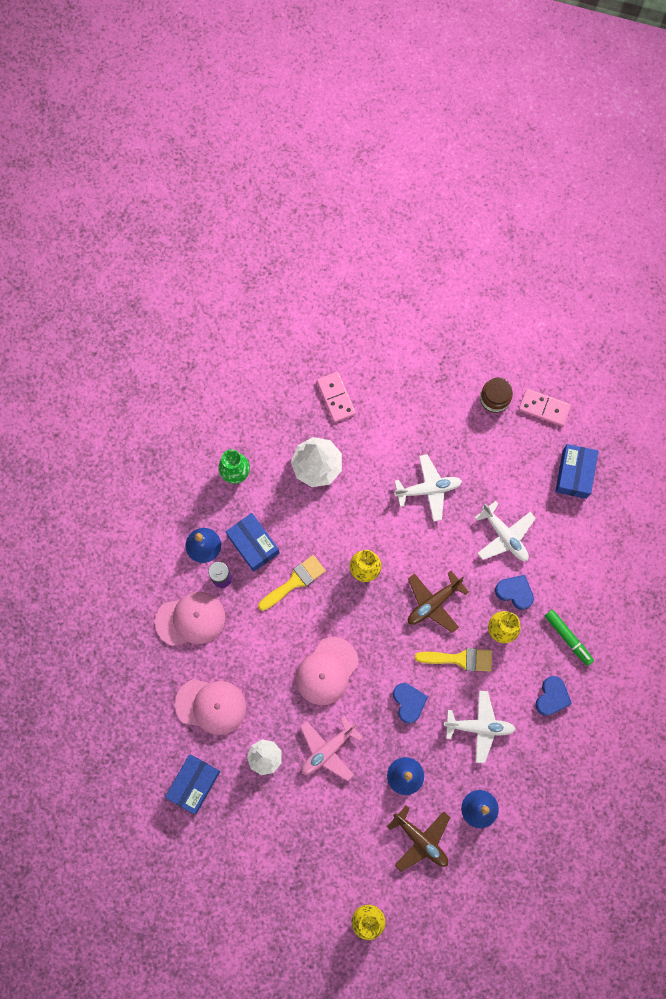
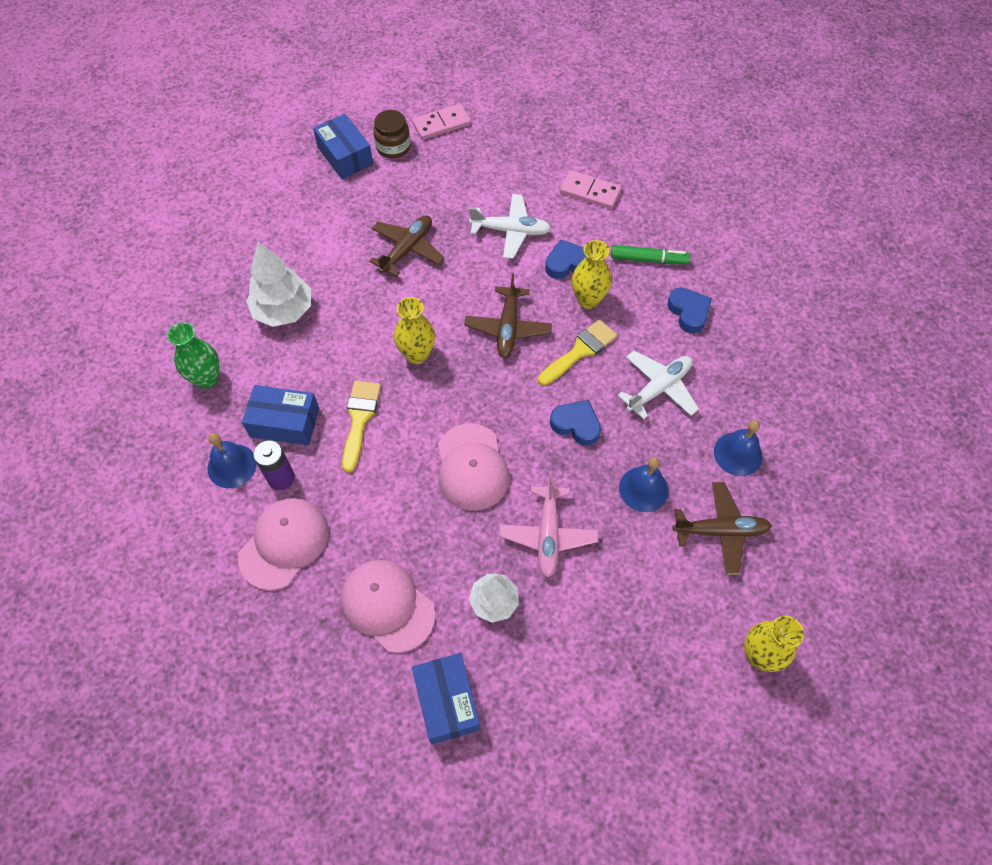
camera: 45 degrees left, 15 degrees down
(211, 706) = (387, 605): pink cap -> pink cap turned 105 degrees counterclockwise
(336, 397) = (248, 247): pink domino -> pink domino (590, 192)
(428, 489) = (407, 249): white plane -> brown plane
(574, 474) = (517, 147): blue box -> blue box (345, 156)

